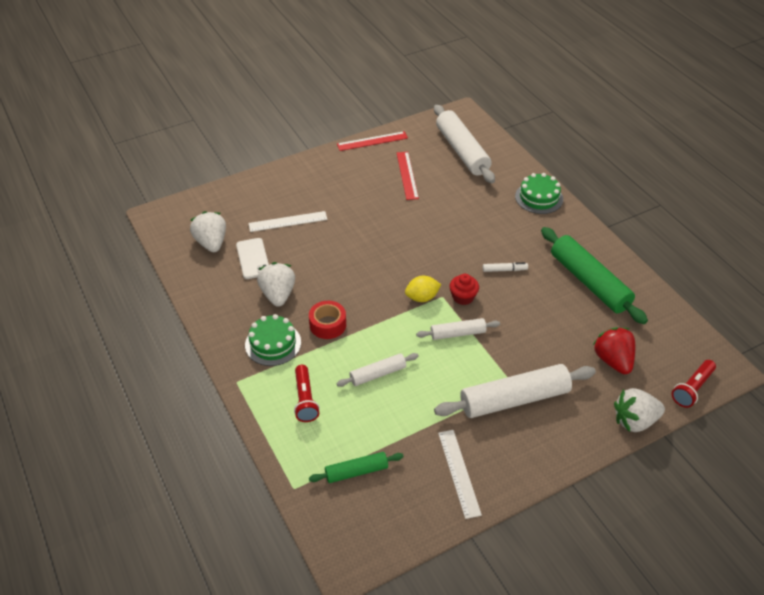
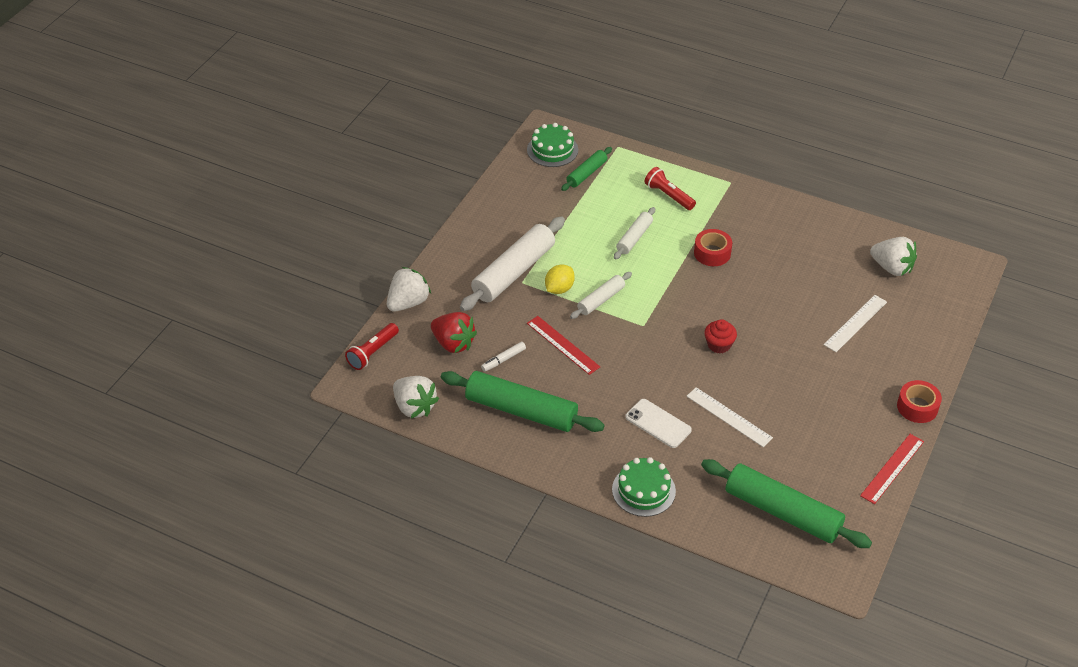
camera: 145 degrees right, 0 degrees up
(253, 258) = (839, 273): white phone -> white phone (658, 423)
(273, 343) = (737, 218): green cake -> green cake (552, 150)
(278, 295) = (779, 255): white strawberry -> white strawberry (414, 407)
(316, 160) = (917, 407): none -> red tape
(407, 175) = (806, 442): red ruler -> red ruler (563, 345)
(422, 297) = (659, 315): yellow lemon -> yellow lemon (559, 289)
(458, 473) = (516, 206): white ruler -> white ruler (729, 417)
(462, 151) = (782, 512): white rolling pin -> green rolling pin
(463, 297) = (624, 334): red cupcake -> red cupcake (719, 345)
(504, 270) = (610, 381): white marker -> white marker (503, 359)
(692, 389) = (372, 352): red flashlight -> red flashlight turned 150 degrees counterclockwise

